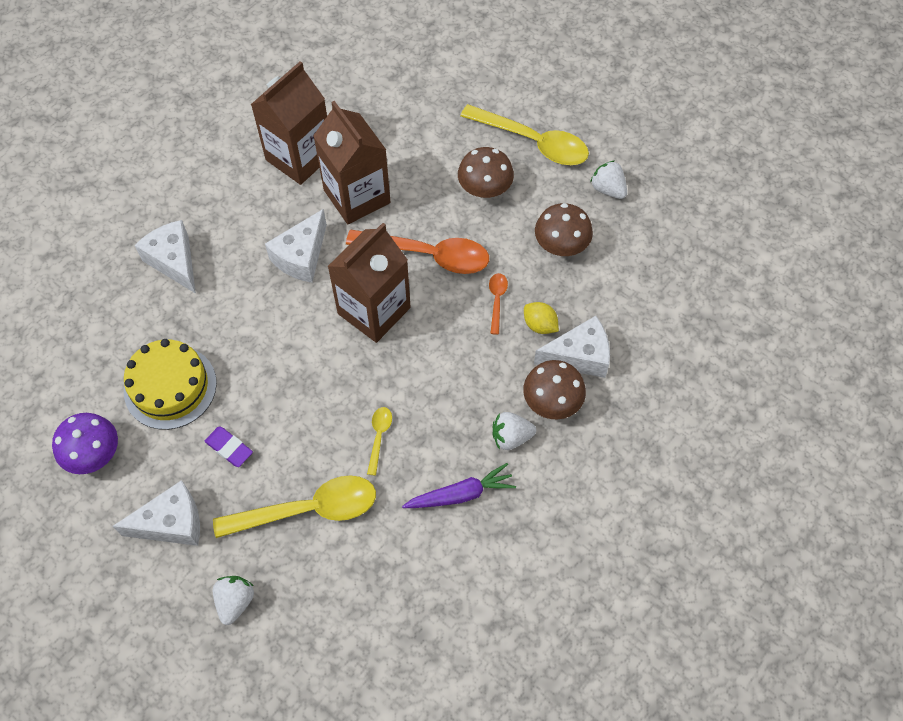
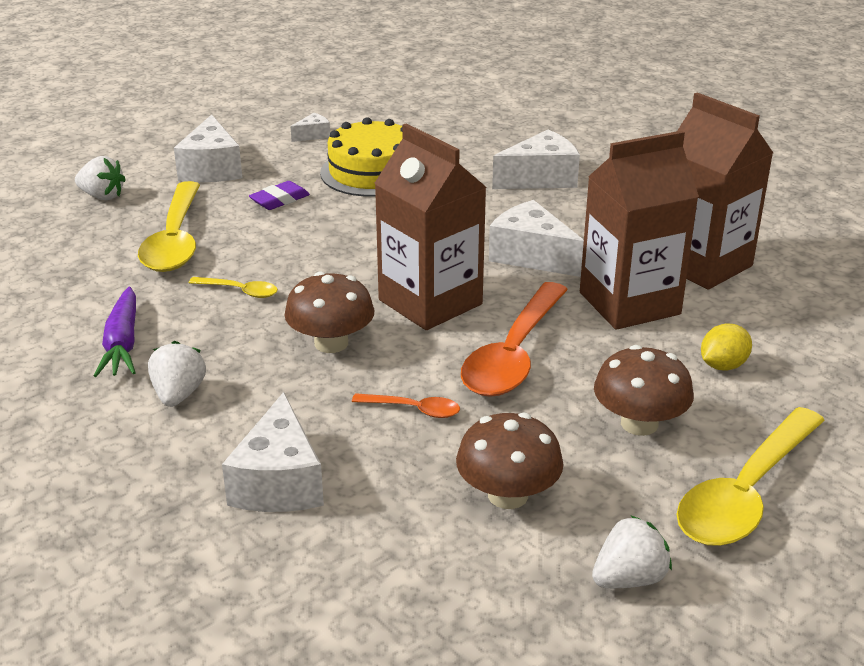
camera: 100 degrees right, 30 degrees down
(93, 453) = (313, 135): purple mushroom -> white cheese
(539, 325) = (354, 447): yellow lemon -> yellow lemon (723, 365)
(552, 401) = (214, 441): brown mushroom -> brown mushroom (331, 343)

